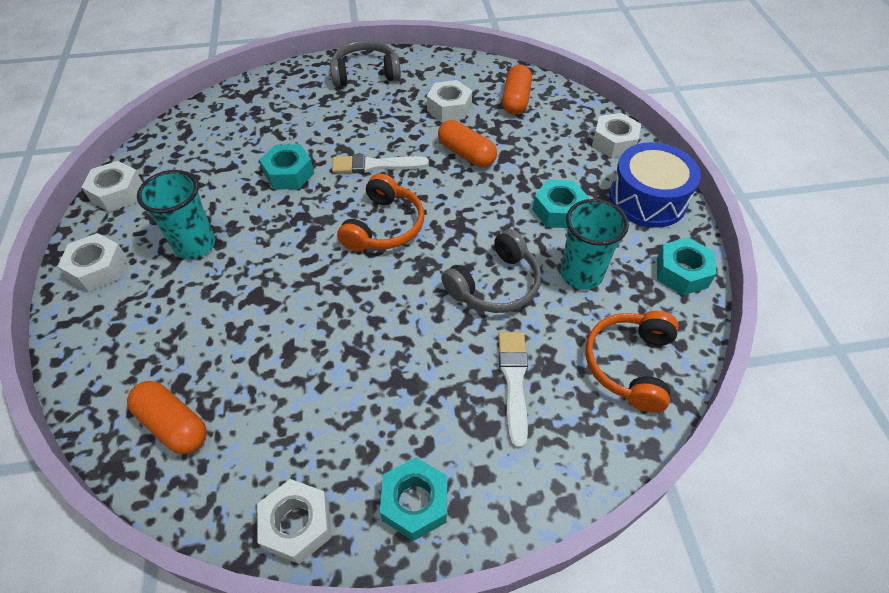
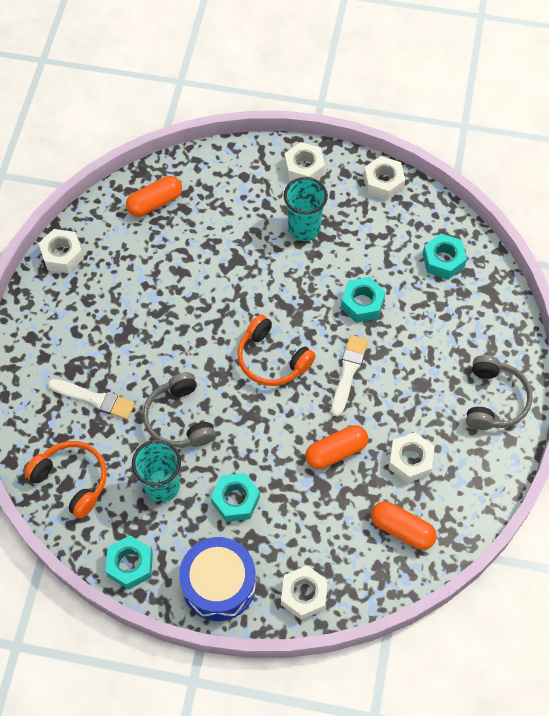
camera: 110 degrees right, 10 degrees up
(415, 503) = (45, 316): turquoise nut -> turquoise nut (443, 260)

